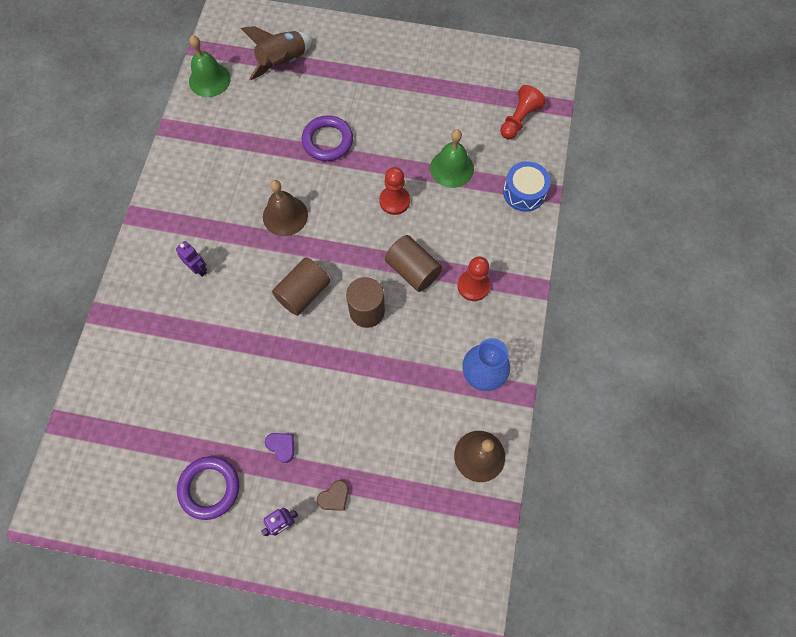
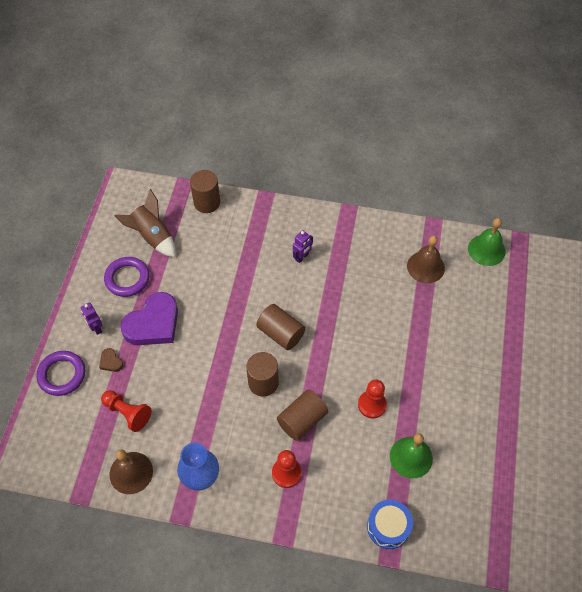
camera: 90 degrees right, 10 degrees down
(96, 388) = (207, 202): none -> brown cylinder
(281, 446) = (153, 324): purple heart -> purple heart, size x2.42
(283, 63) = (514, 306): brown rocket -> brown rocket (152, 236)
(285, 215) = (353, 316): brown bell -> brown bell (425, 267)
(327, 141) = (431, 347): purple ring -> purple ring (62, 375)
(519, 119) = (475, 527): red pawn -> red pawn (127, 413)

